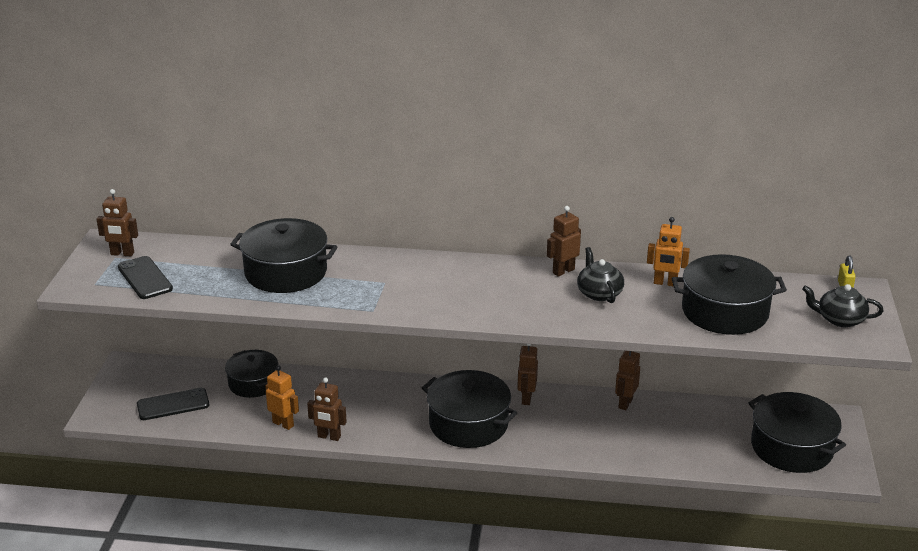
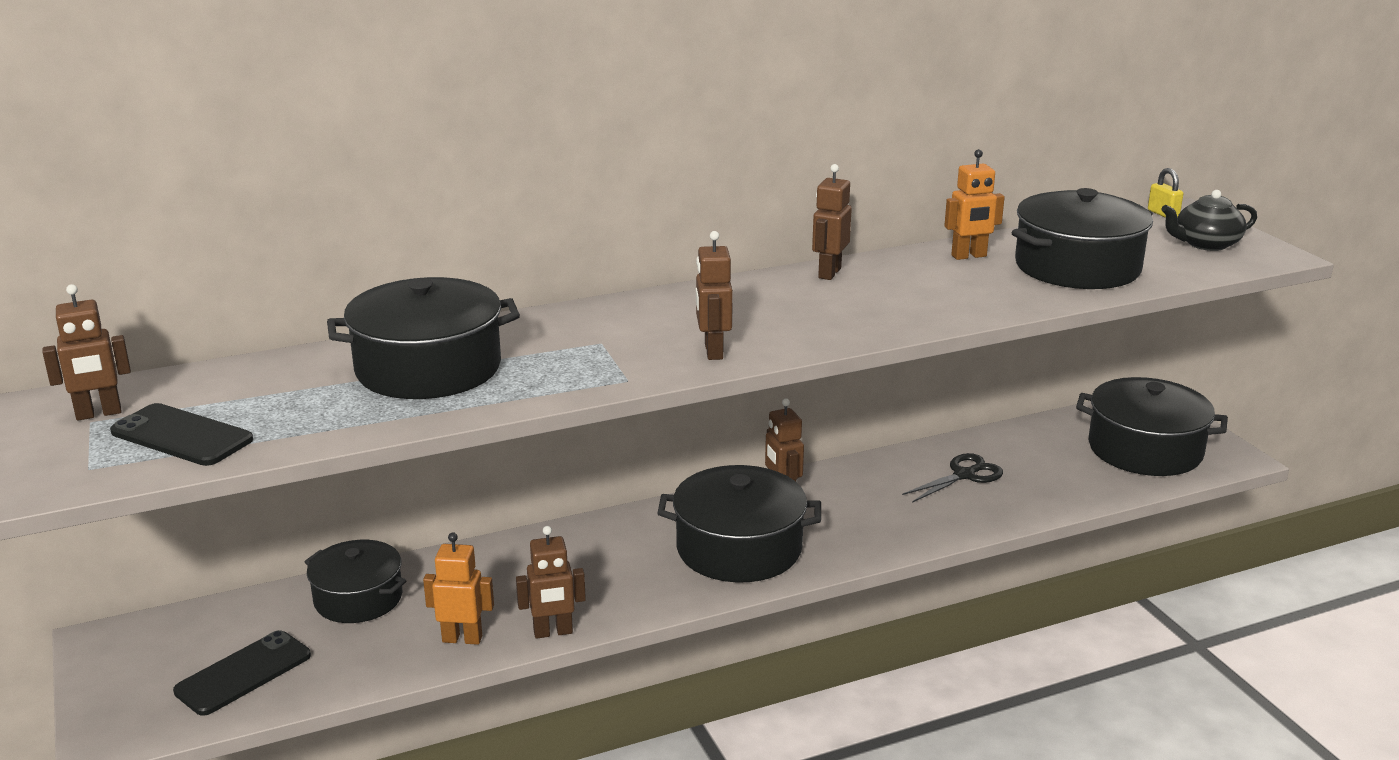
camera: 30 degrees left, 5 degrees down
(599, 293) = (906, 284): black teapot -> none
(625, 403) = (909, 461): brown robot -> brown robot (713, 351)
(650, 424) = (964, 475): none -> black scissors

